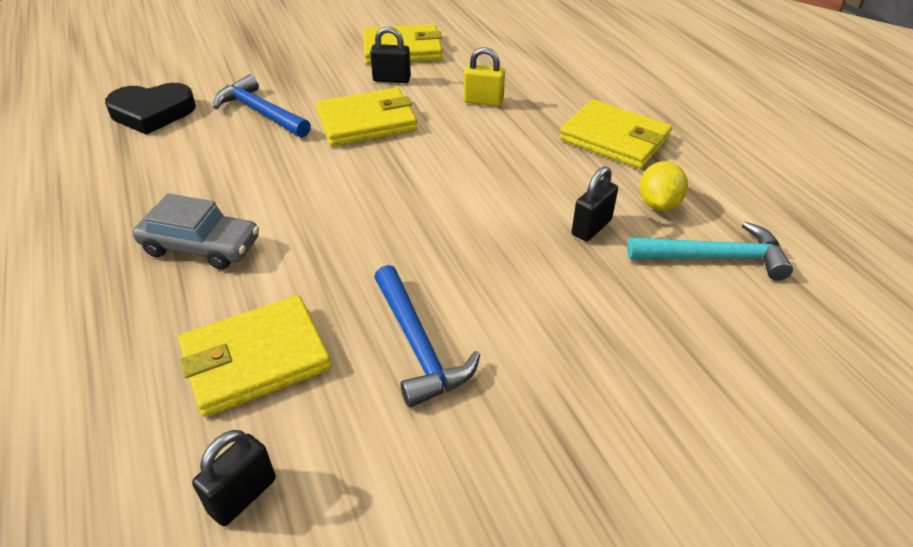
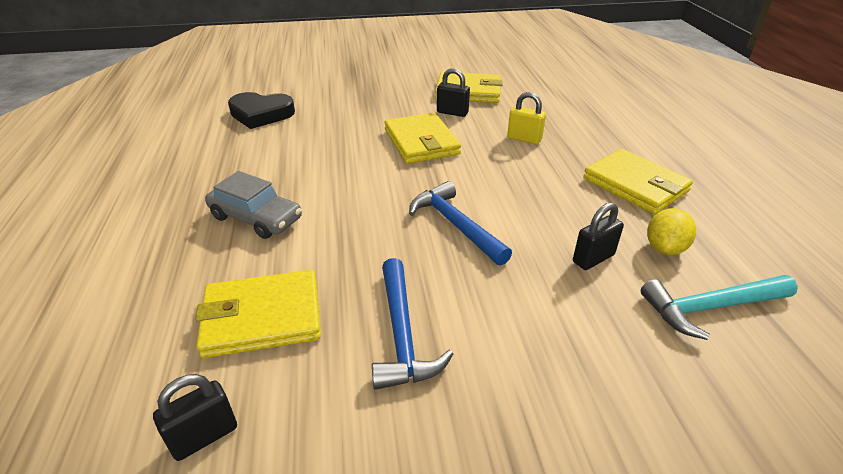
camera: 15 degrees right, 5 degrees down
(261, 112) = (340, 124): blue hammer -> blue hammer (456, 225)
(367, 122) = (421, 142): yellow wallet -> yellow wallet turned 75 degrees clockwise
(714, 257) = (711, 307): turquoise hammer -> turquoise hammer turned 150 degrees clockwise

